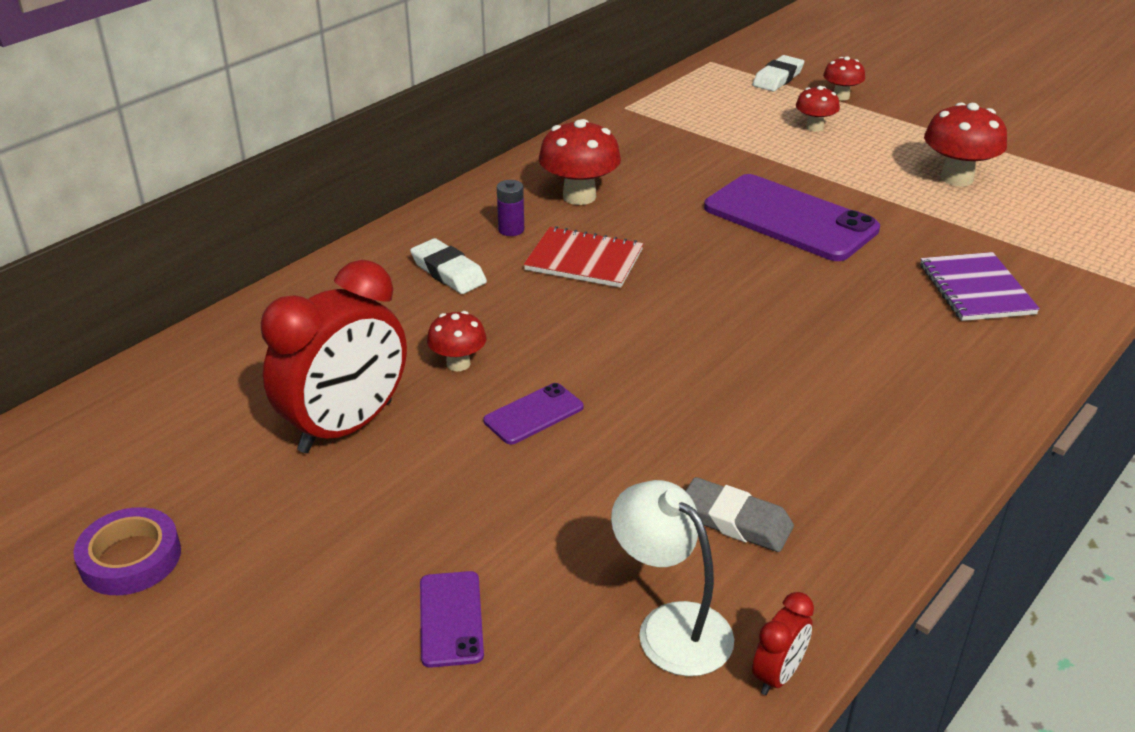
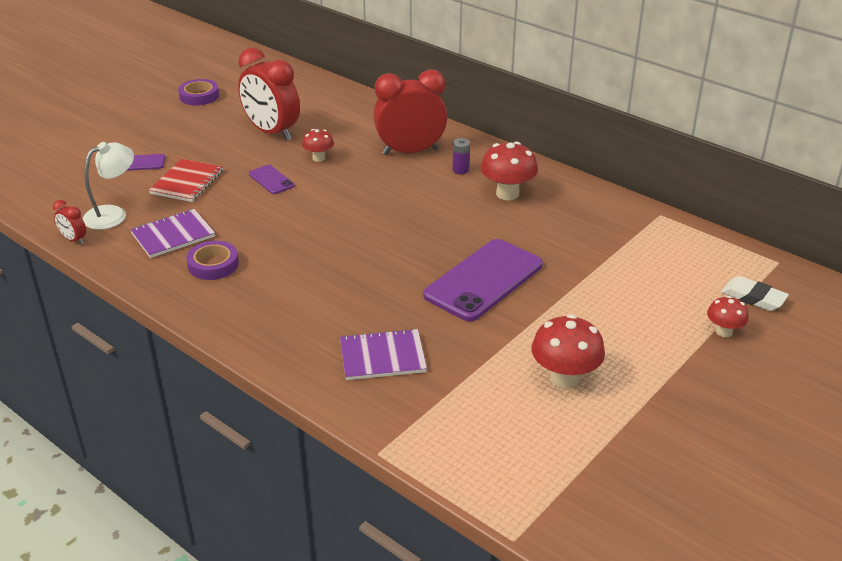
camera: 90 degrees right, 0 degrees up
(448, 272) = (410, 151): white eraser -> red clock
(584, 260) = (424, 195): red notebook -> red notebook (187, 182)
(735, 521) = (173, 235): grey eraser -> purple notebook
(814, 127) = (649, 308): red mushroom -> none
(816, 458) = (213, 264): none -> purple tape

